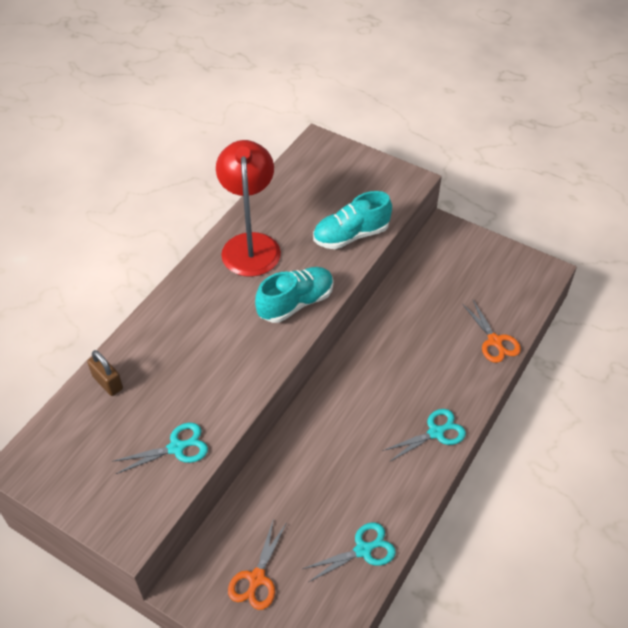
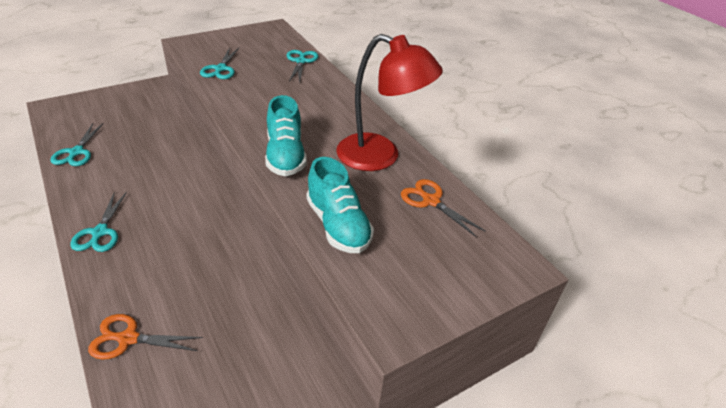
camera: 115 degrees right, 10 degrees down
(107, 382) = (301, 61): brown padlock -> turquoise scissors
(256, 578) = (124, 108): orange scissors -> orange scissors (431, 201)
(351, 235) = (338, 225): turquoise shoe -> turquoise shoe turned 150 degrees clockwise

